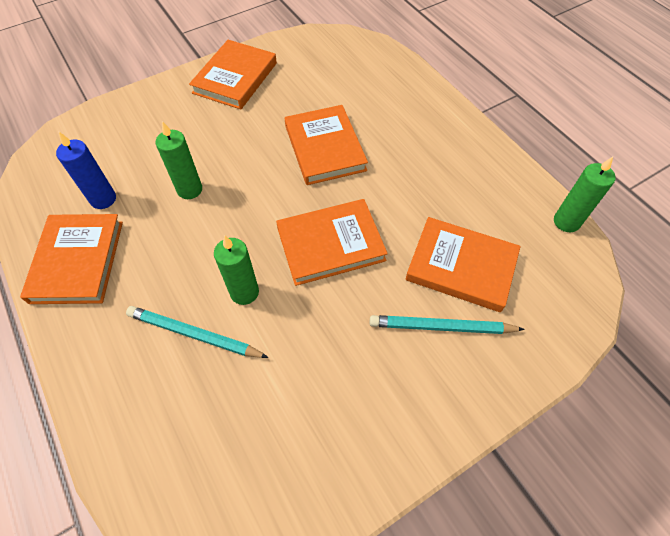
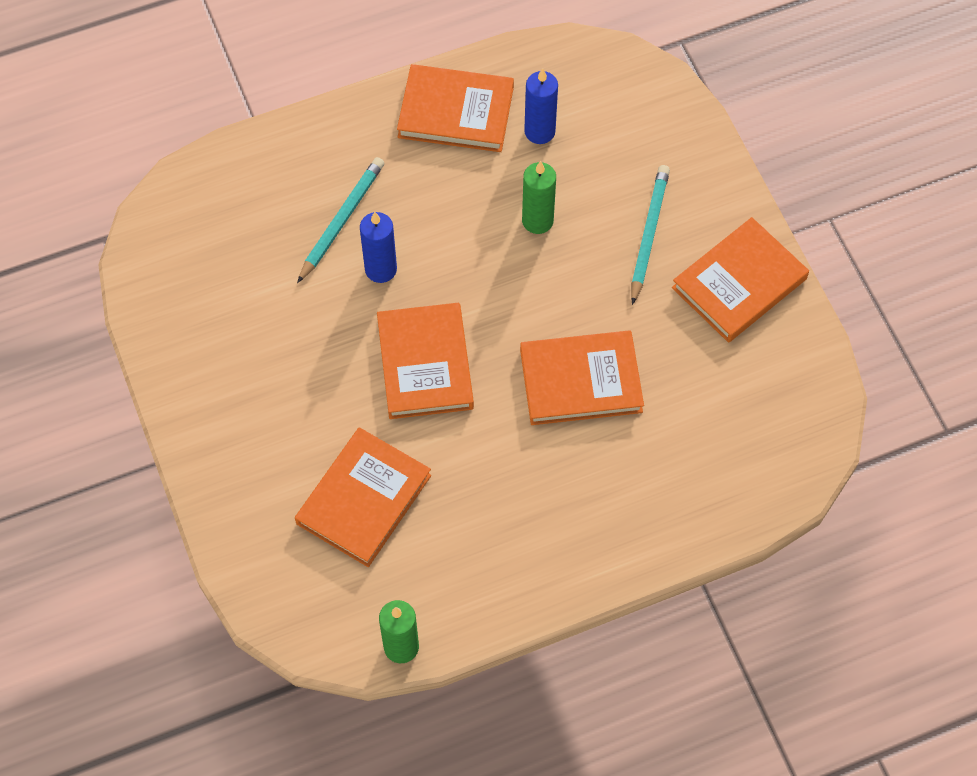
camera: 100 degrees right, 5 degrees up
(235, 78) = (739, 283): orange book -> orange book turned 75 degrees counterclockwise
(244, 292) = (381, 269): green candle -> blue candle
(441, 327) = (293, 457): turquoise pencil -> turquoise pencil (648, 234)

